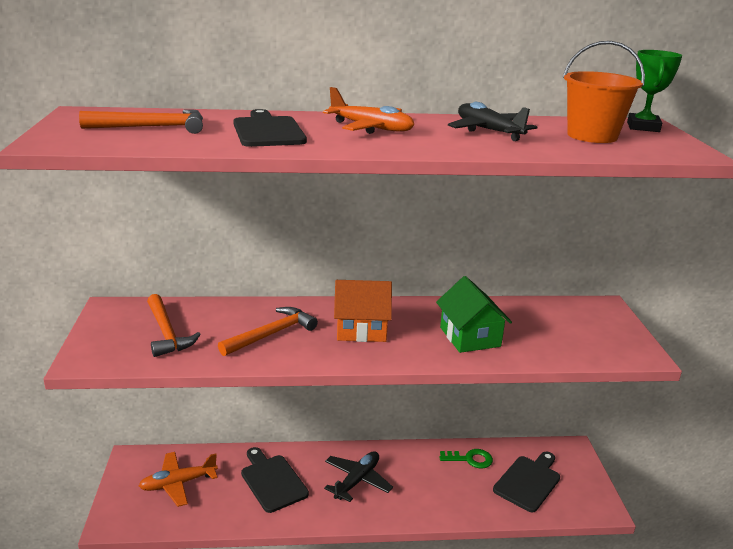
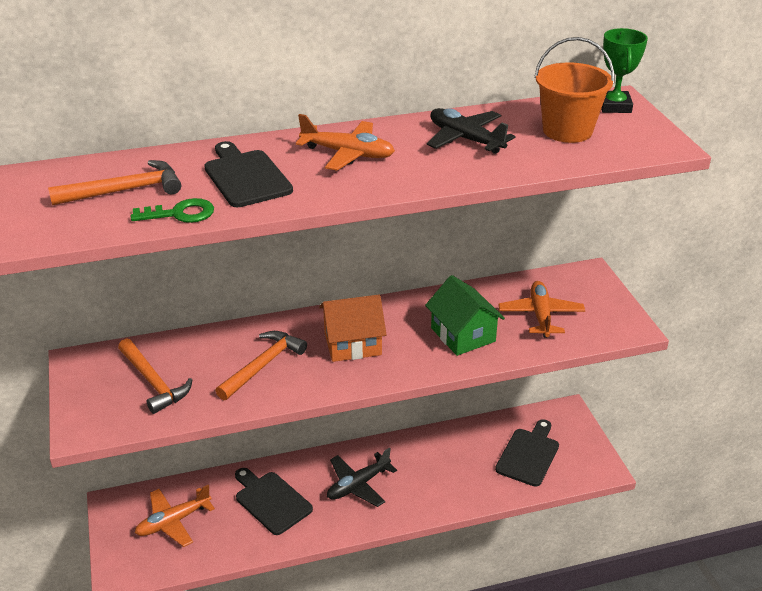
camera: 10 degrees left, 10 degrees up
(357, 481) = (358, 485): black plane -> black plane turned 150 degrees counterclockwise
(470, 459) = (467, 441): green key -> green key (180, 214)
(551, 332) = (541, 315): none -> orange plane

